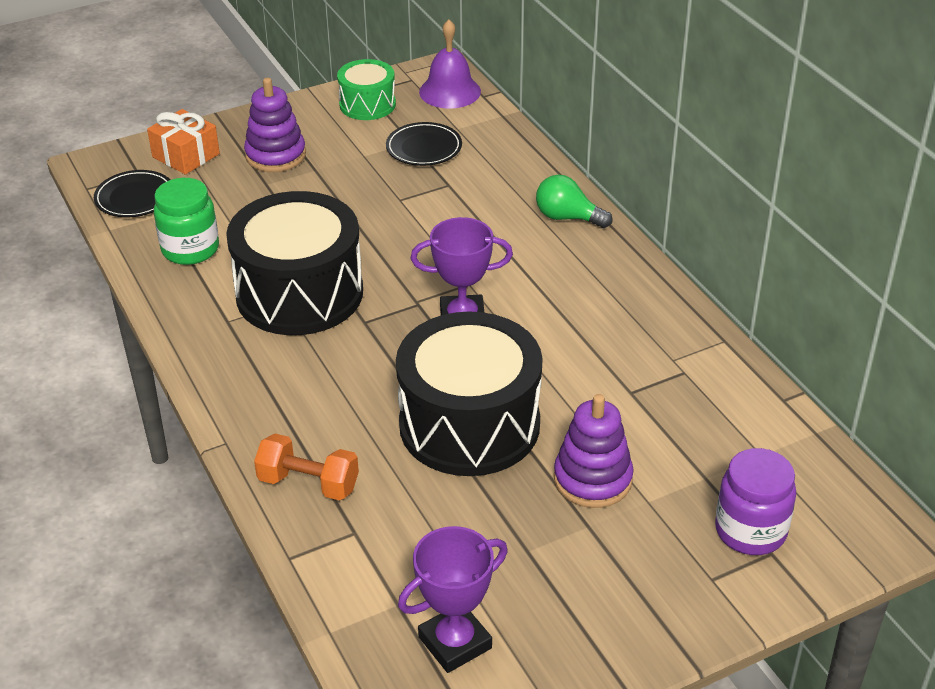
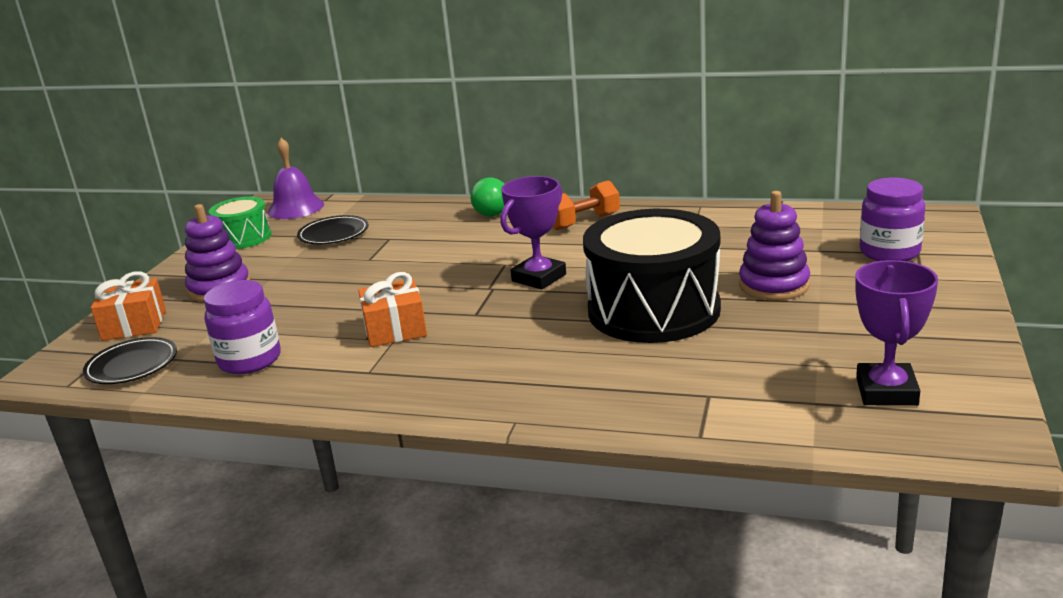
camera: 45 degrees left, 15 degrees down
(190, 249) = (250, 360): green jar -> purple jar
(299, 293) = (395, 329): black drum -> orange gift
(308, 483) = (623, 397): orange dumbbell -> orange dumbbell (584, 222)

